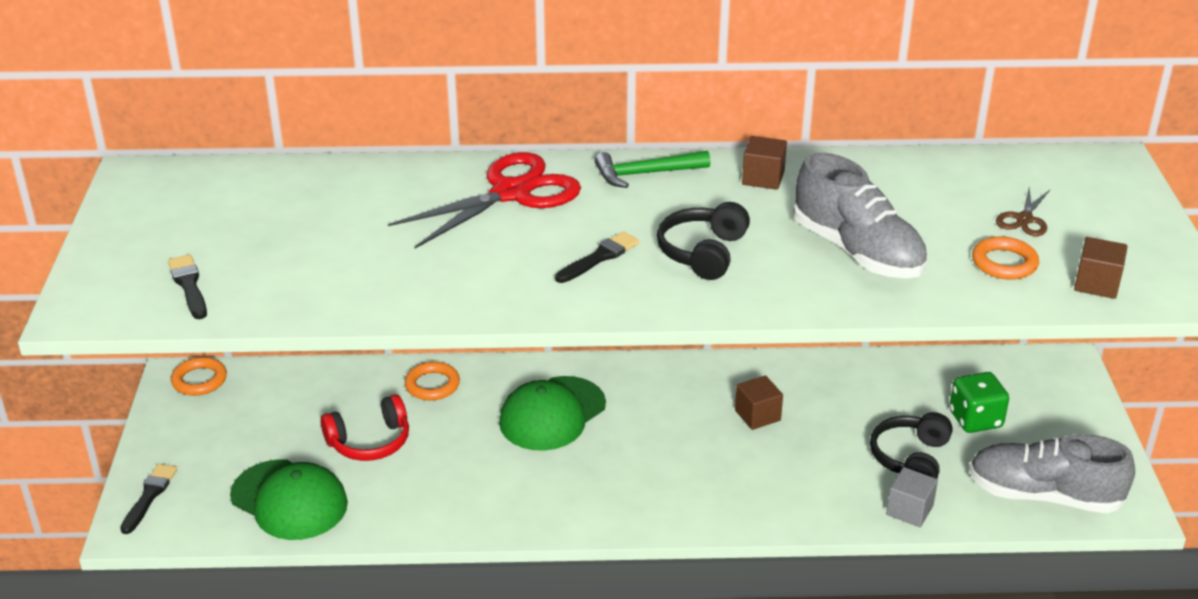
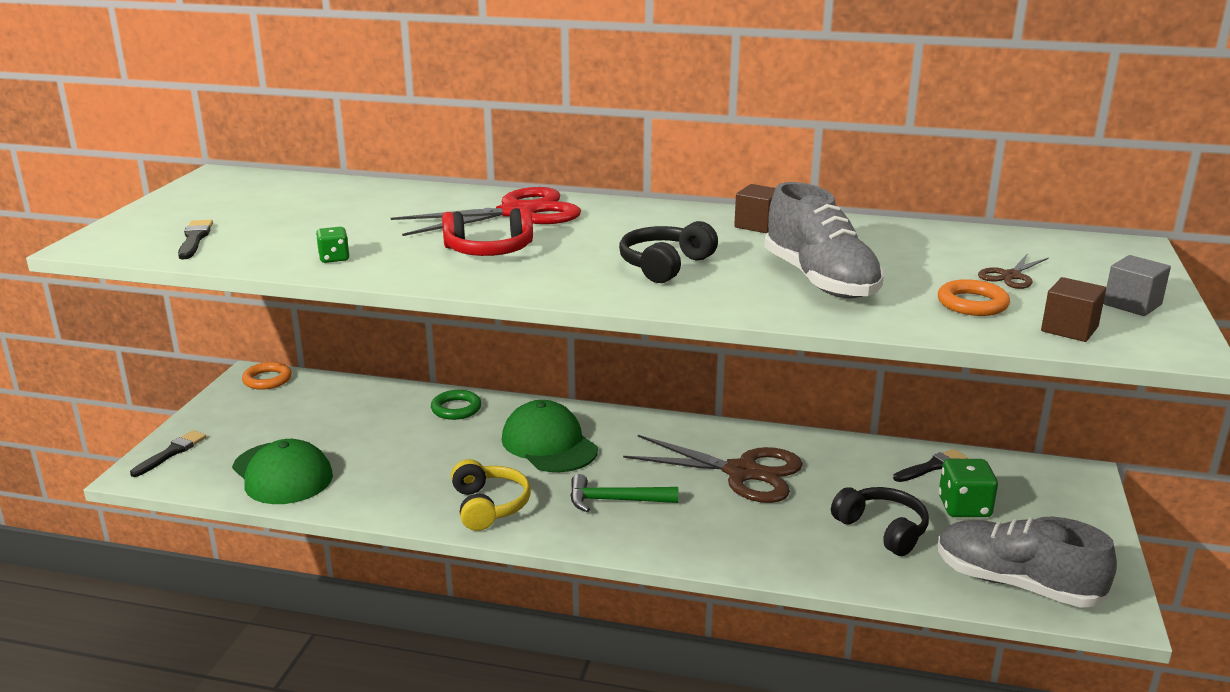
camera: 15 degrees right, 10 degrees down
(363, 293) = (334, 258): none -> green dice
(370, 442) = (377, 441): red headphones -> red headphones (489, 250)
(432, 385) = (456, 409): orange ring -> green ring
(527, 500) = (489, 506): none -> yellow headphones
(552, 414) = (549, 444): green cap -> green cap turned 90 degrees clockwise
(599, 257) = (564, 259): black brush -> black brush (932, 466)
(645, 174) = (648, 213): green hammer -> green hammer (615, 500)
(757, 415) = (742, 472): brown cube -> brown scissors
(909, 510) = (863, 573): grey cube -> grey cube (1132, 304)
(910, 458) = (882, 530): black headphones -> black headphones turned 105 degrees clockwise

